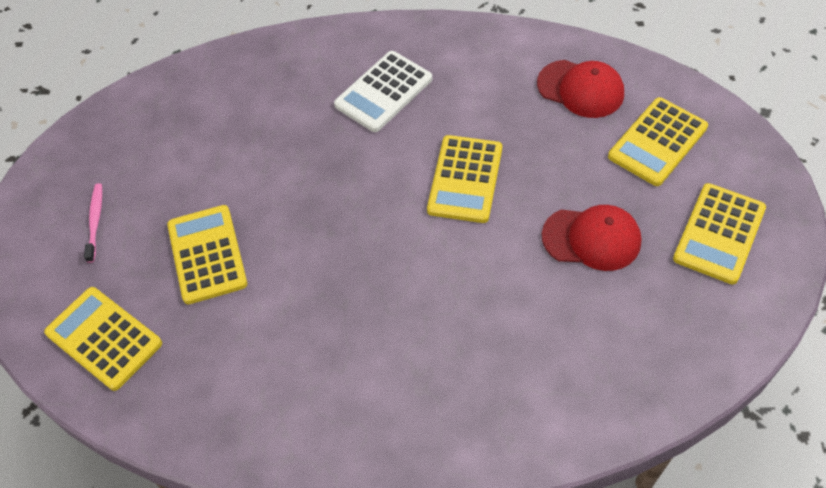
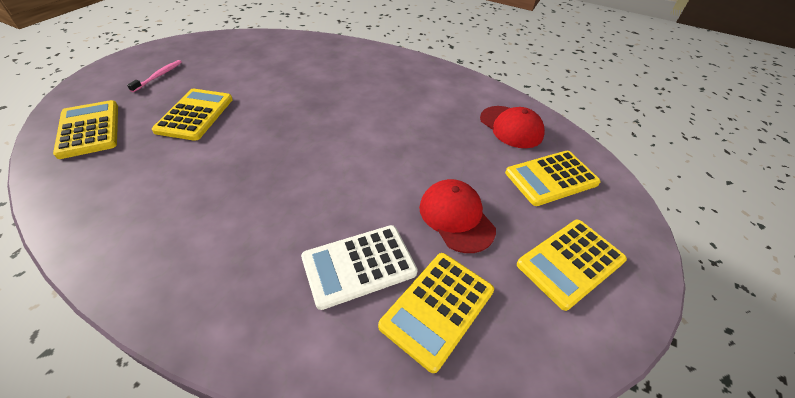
camera: 20 degrees right, 10 degrees down
(383, 92) = (378, 82): white calculator -> white calculator (359, 265)
(465, 179) = (391, 143): yellow calculator -> yellow calculator (437, 308)
(592, 239) = (456, 217): red cap -> red cap turned 150 degrees counterclockwise

